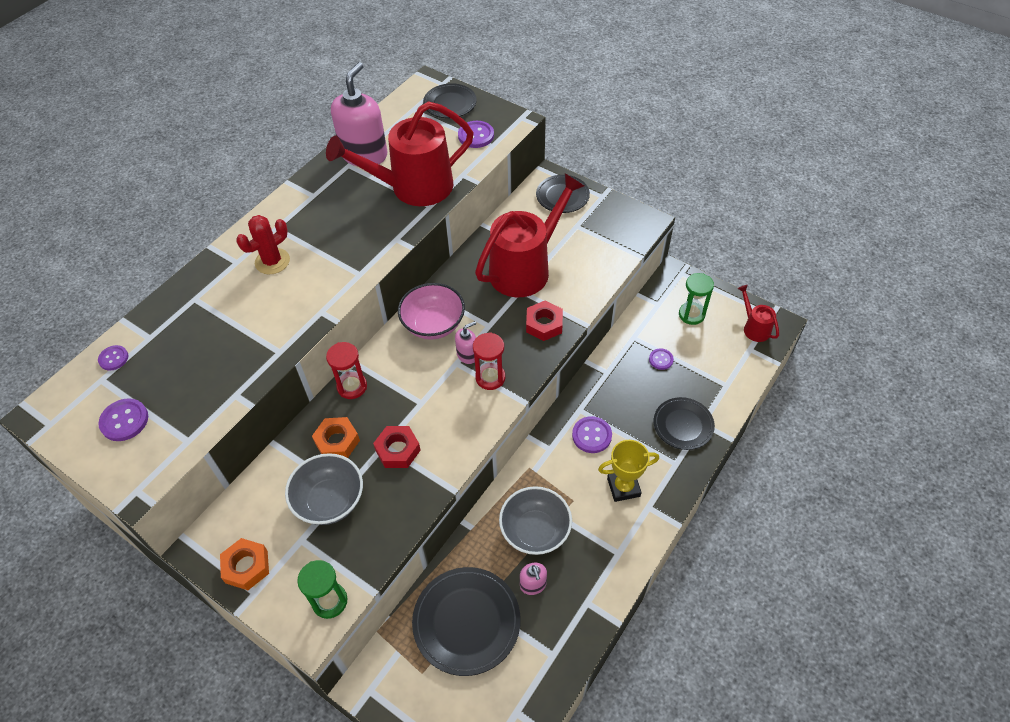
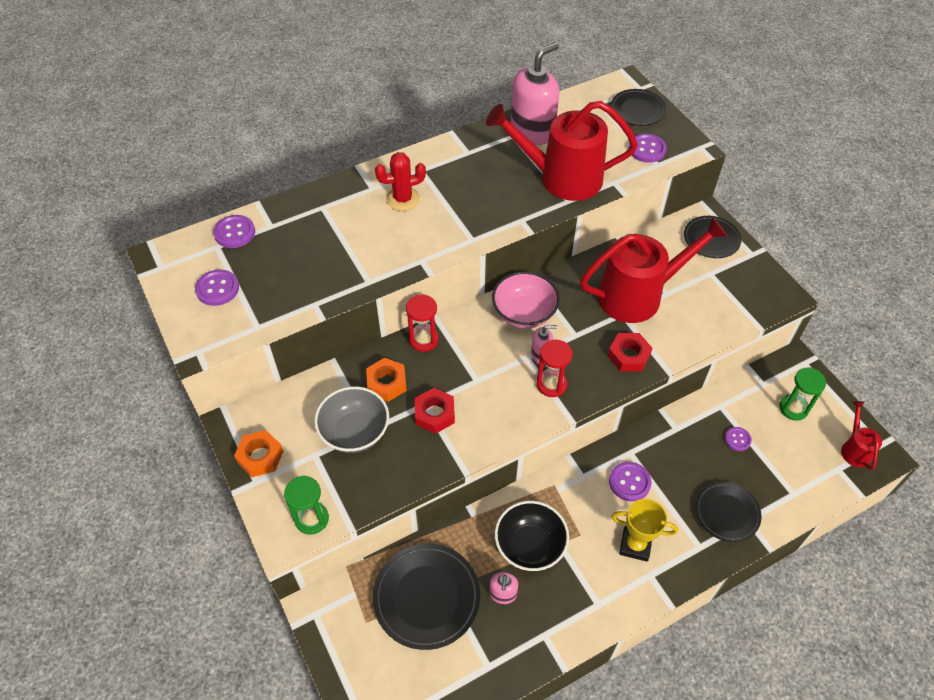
camera: 25 degrees right, 0 degrees up
(113, 358) = (234, 233): purple button -> purple button, size x1.55
(535, 531) = (530, 546): grey bowl -> black bowl

